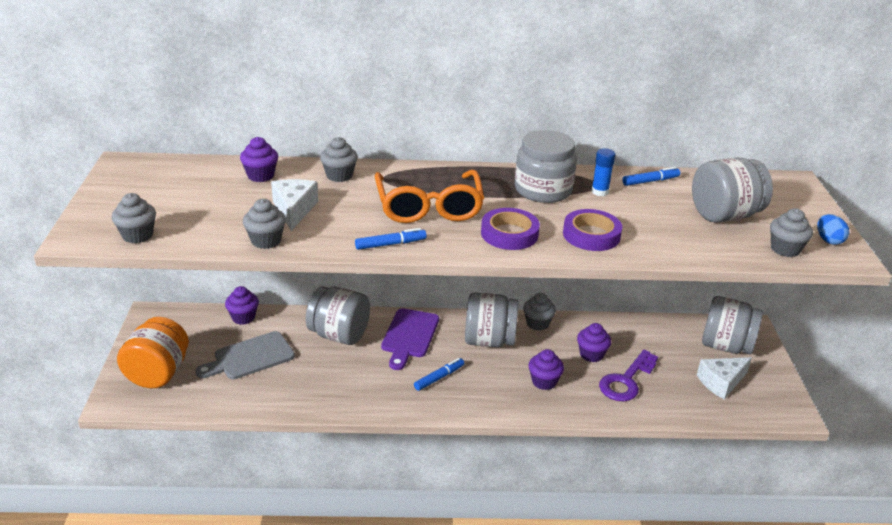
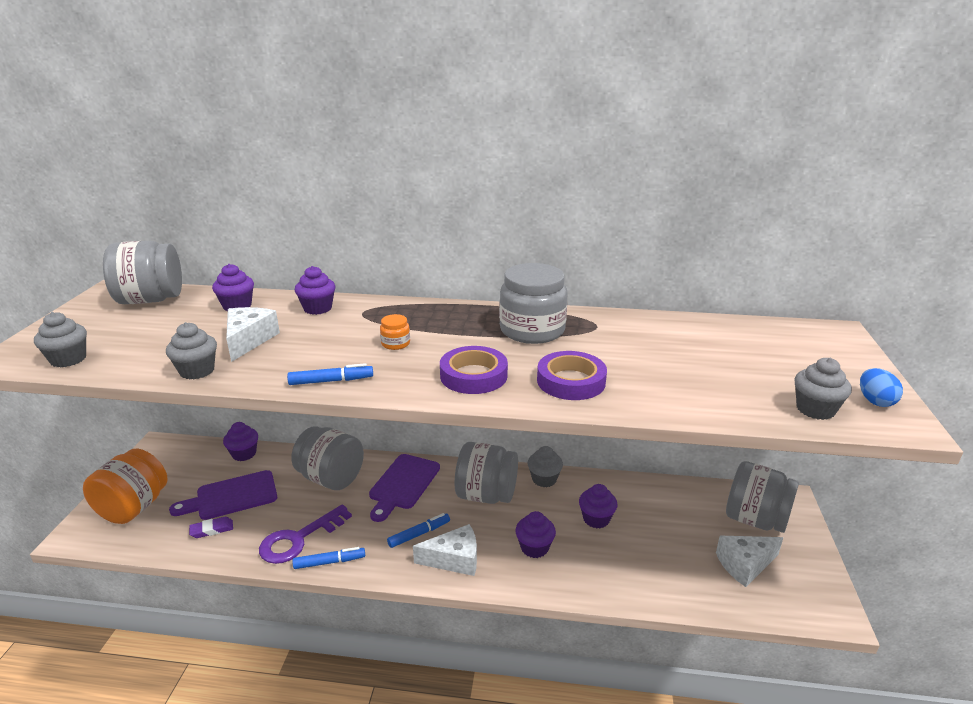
camera: 10 degrees right, 5 degrees down
(245, 387) = (212, 530): none -> purple eraser
(250, 357) = (232, 496): grey cutting board -> purple cutting board
(339, 176) = (317, 308): grey cupcake -> purple cupcake
(429, 208) = (395, 344): orange glasses -> orange jar
(477, 396) = (454, 559): none -> white cheese
(599, 192) = (597, 334): blue glue stick -> none
(626, 381) = (630, 554): purple key -> purple key (299, 539)
(650, 181) = (660, 325): blue marker -> blue marker (329, 562)
(724, 215) = (742, 366): grey jar -> grey jar (151, 300)

